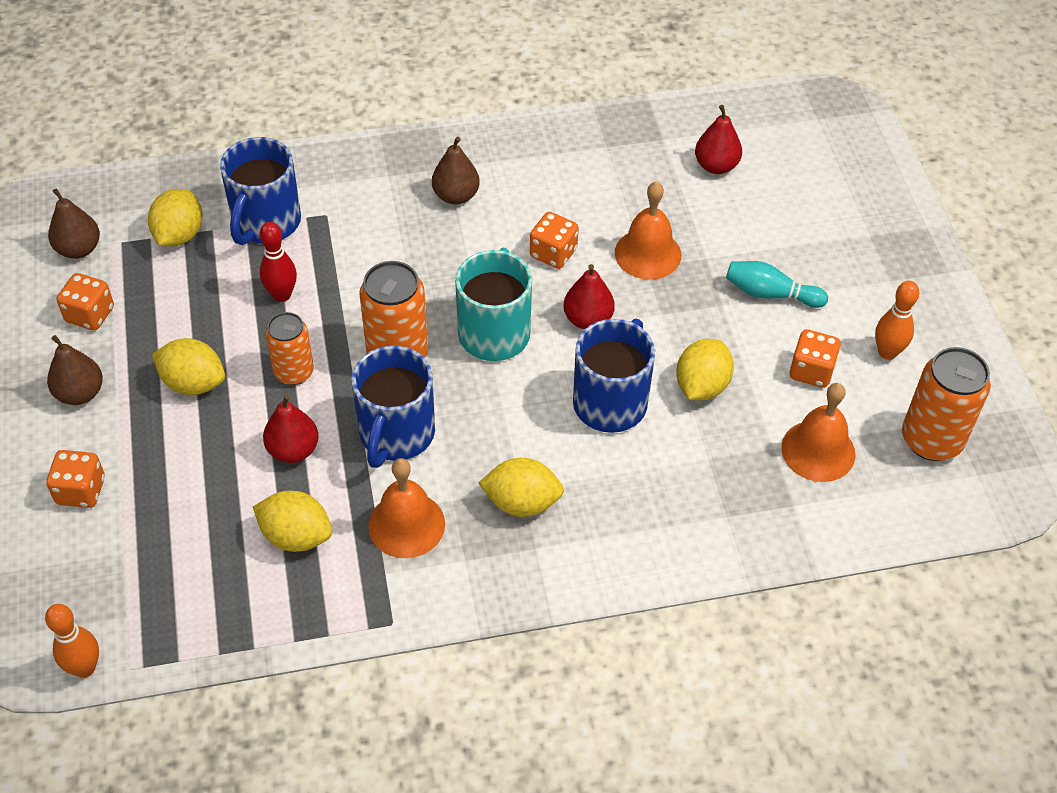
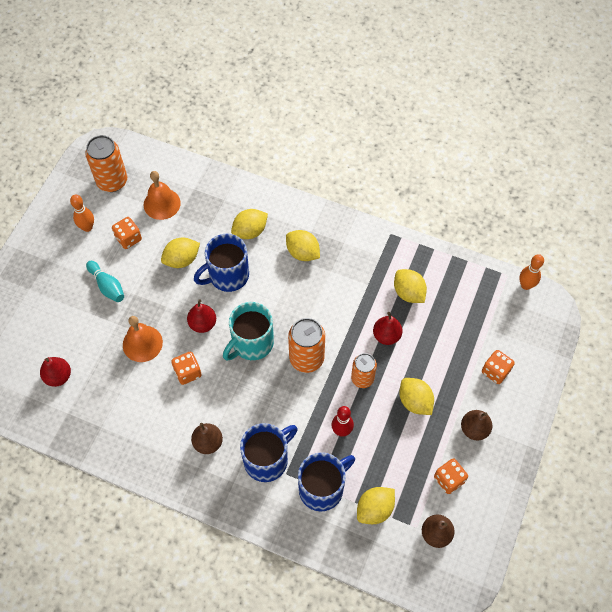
camera: 145 degrees left, 10 degrees up
(396, 434) = (335, 316): blue mug -> blue mug (267, 460)
(406, 524) = (358, 271): orange bell -> none
(637, 488) = (250, 231): none -> yellow lemon

